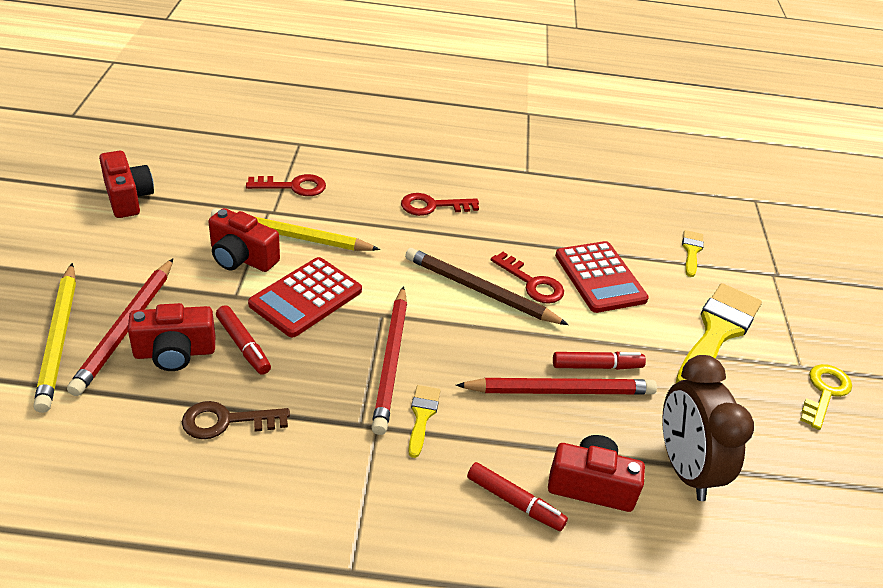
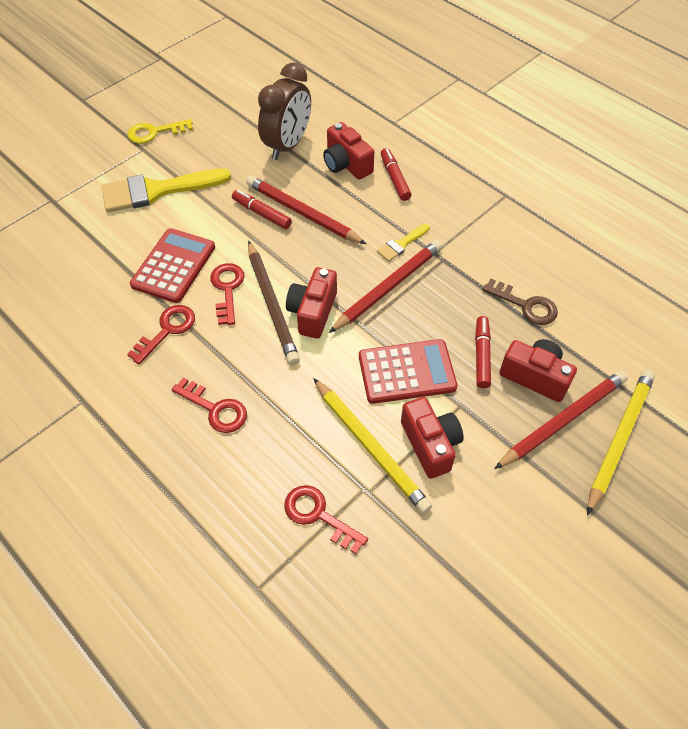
camera: 135 degrees left, 15 degrees up
(128, 198) = (495, 600): red camera -> red camera (313, 312)
(534, 233) = (167, 330): none -> red key
(691, 251) = (77, 247): yellow brush -> none

